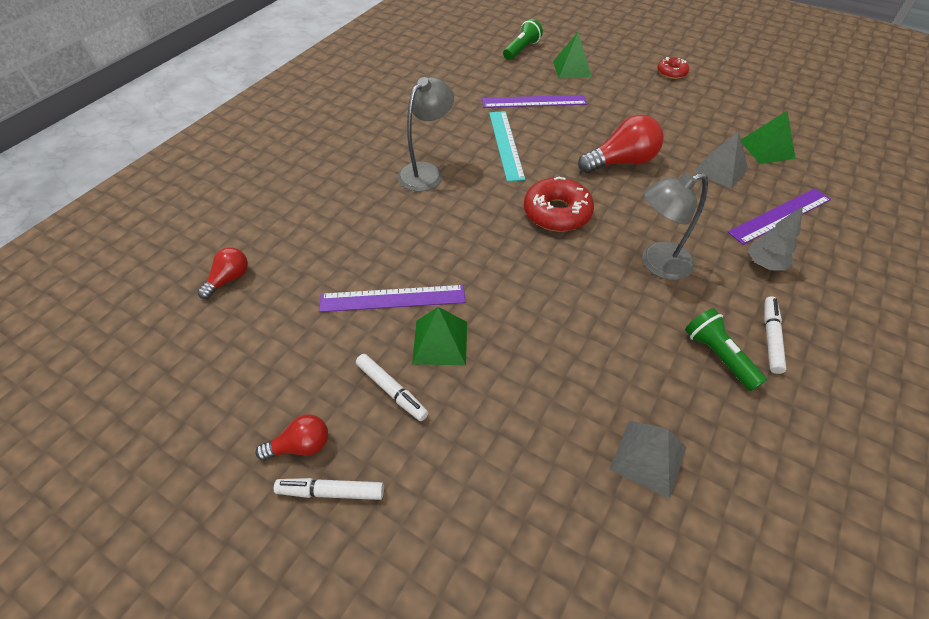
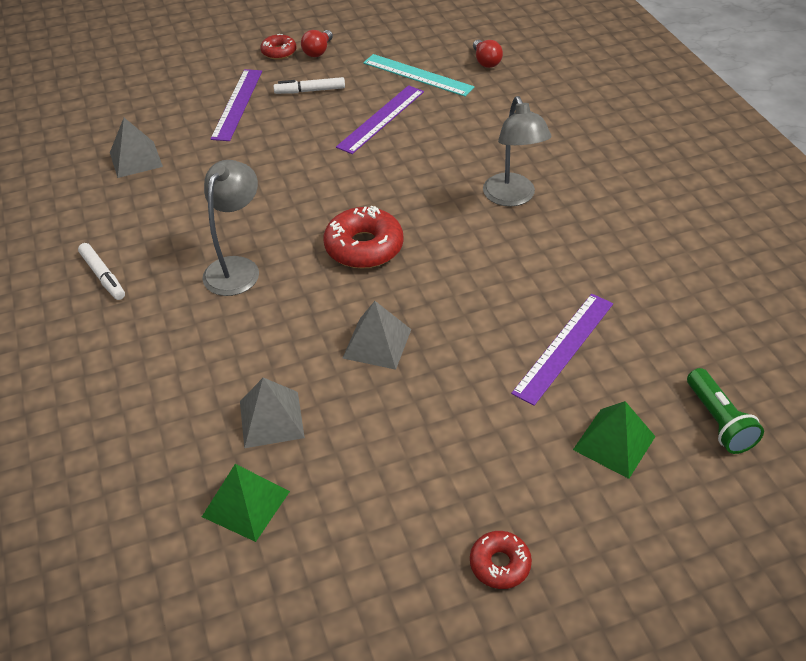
camera: 130 degrees right, 5 degrees down
(331, 492) = (279, 52): white marker -> red donut
(440, 342) = (318, 122): green pyramid -> none
(506, 144) = (501, 273): turquoise ruler -> turquoise ruler (417, 75)
(621, 162) = (377, 343): red light bulb -> grey pyramid
(718, 356) = (134, 237): green flashlight -> none
(764, 264) = (147, 335): grey tree -> none
(780, 215) = (166, 405): purple ruler -> purple ruler (237, 104)

